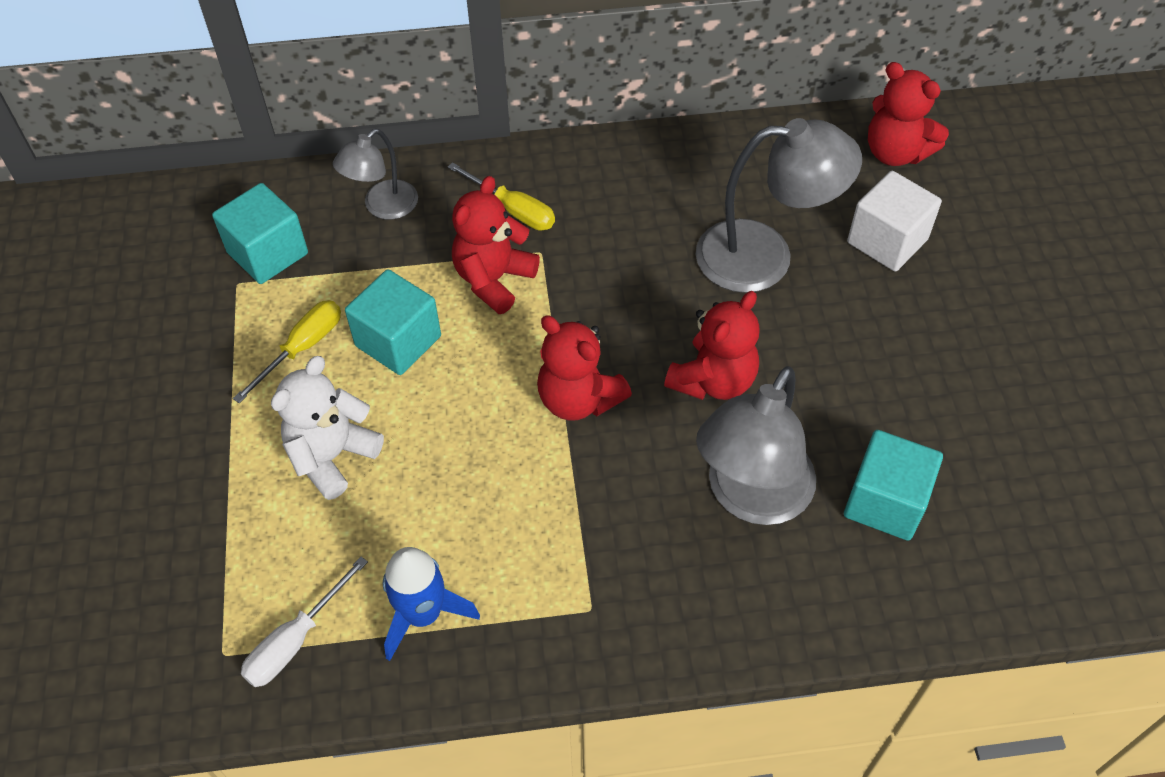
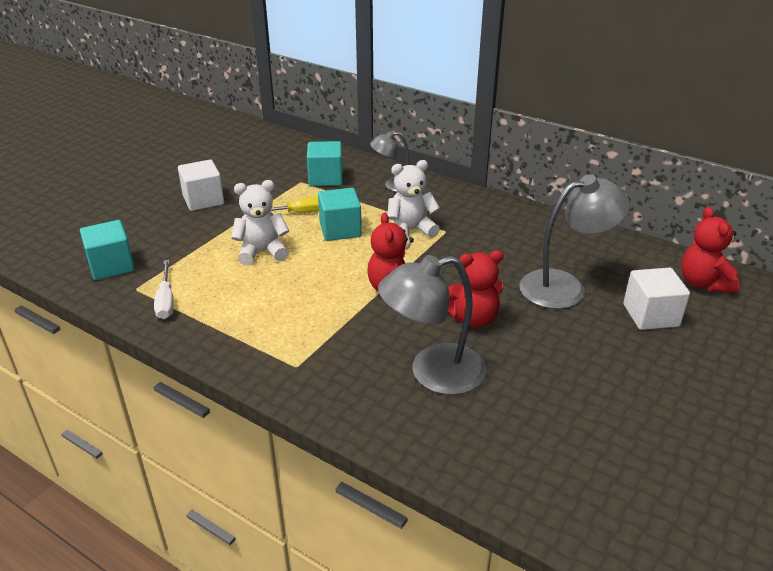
camera: 40 degrees right, 20 degrees down
(122, 418) = (203, 200): none -> white cube
(295, 640) = (166, 301): white screwdriver -> white screwdriver turned 90 degrees counterclockwise
(423, 614) = (224, 323): blue rocket -> none
(493, 279) = (410, 230): red teddy bear -> white teddy bear
(513, 210) = (452, 212): yellow screwdriver -> none
(764, 256) = (565, 287): grey lamp -> grey lamp turned 60 degrees counterclockwise
(885, 502) = (508, 419): turquoise cube -> turquoise cube (111, 266)

